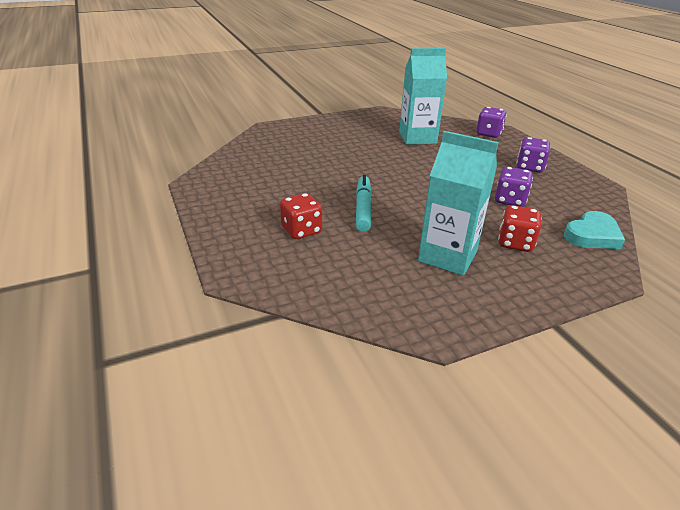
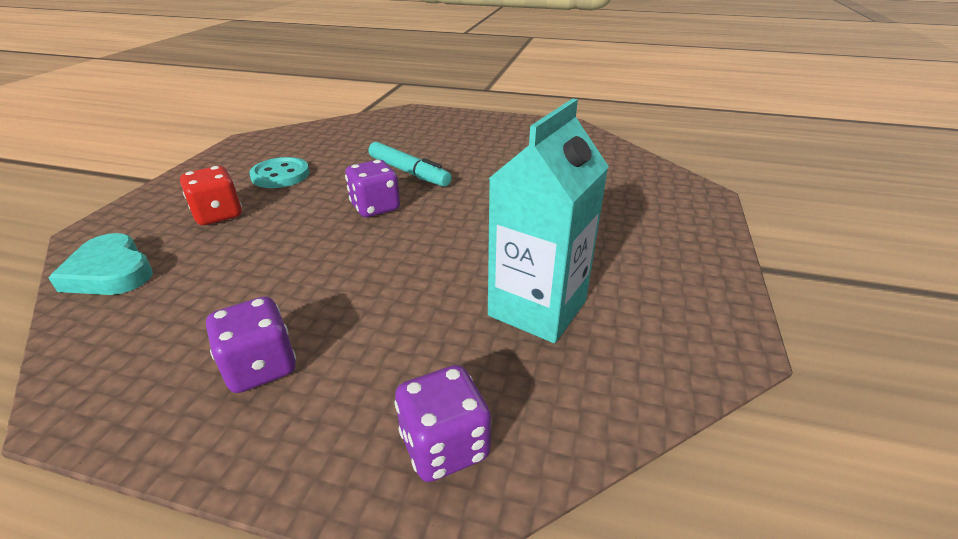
camera: 130 degrees right, 0 degrees up
(301, 230) = (422, 139): red dice -> none
(447, 256) = (280, 175): turquoise carton -> turquoise button
(510, 200) = (256, 265): purple dice -> purple dice (375, 207)
(592, 235) = (110, 272): turquoise heart -> turquoise heart turned 45 degrees counterclockwise

